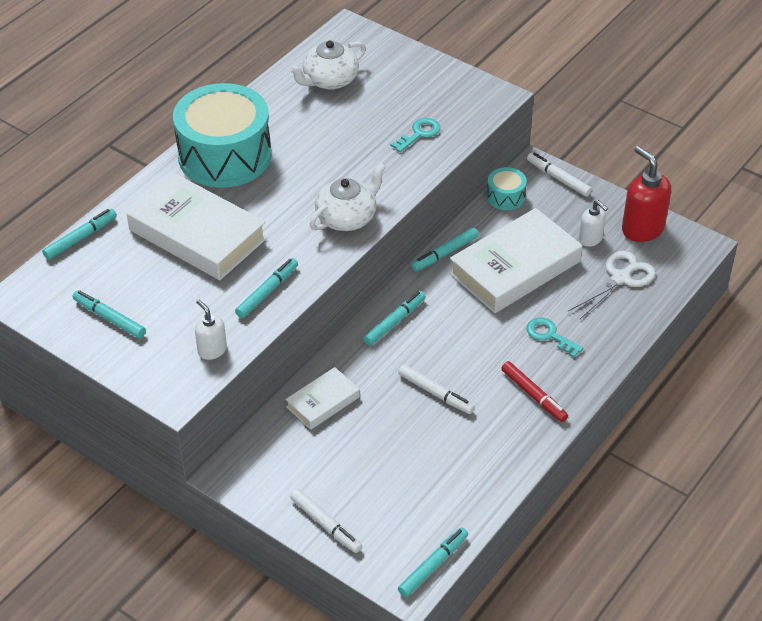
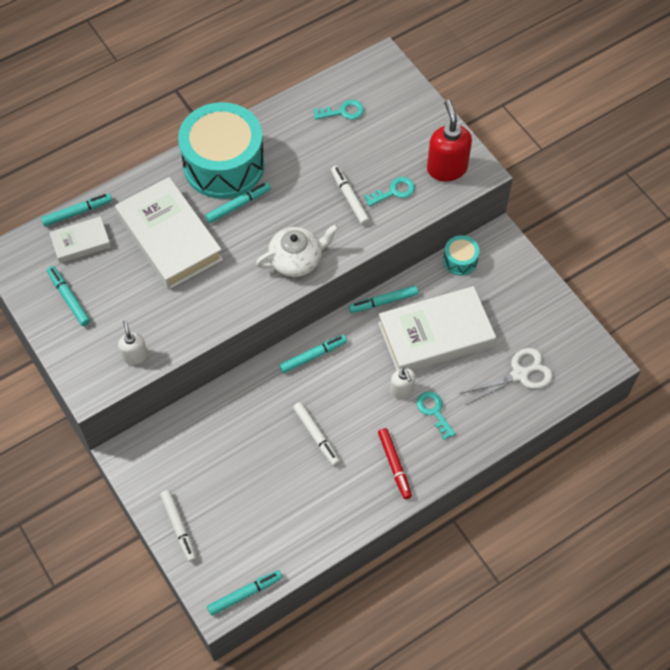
camera: 20 degrees right, 15 degrees up
(267, 292) = (201, 313): turquoise marker -> turquoise marker (238, 205)
(323, 402) = (224, 413): white book -> white book (81, 242)
(329, 80) = (343, 111): white teapot -> turquoise key
(558, 178) = (514, 255): white marker -> white marker (349, 198)
(590, 239) = (513, 327): white soap dispenser -> white soap dispenser (402, 390)
(642, 229) = (562, 330): red soap dispenser -> red soap dispenser (446, 168)

